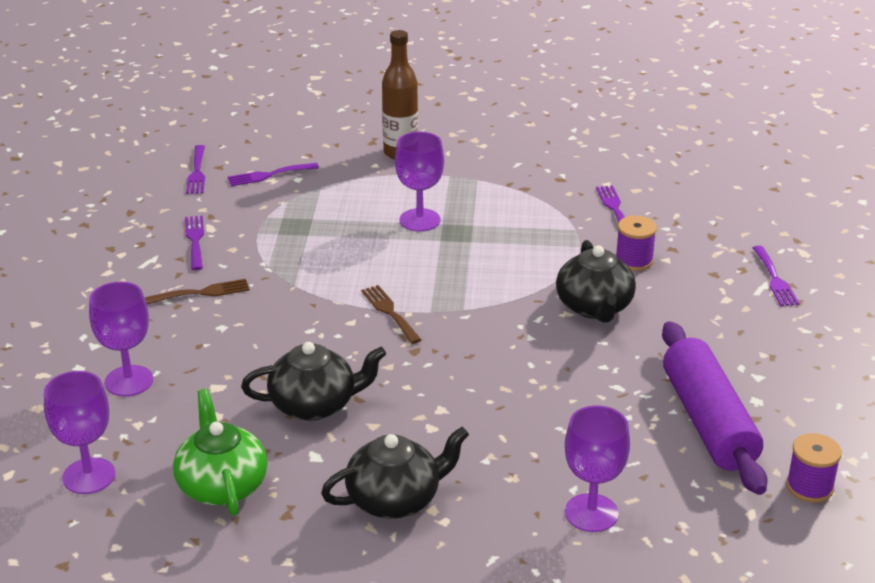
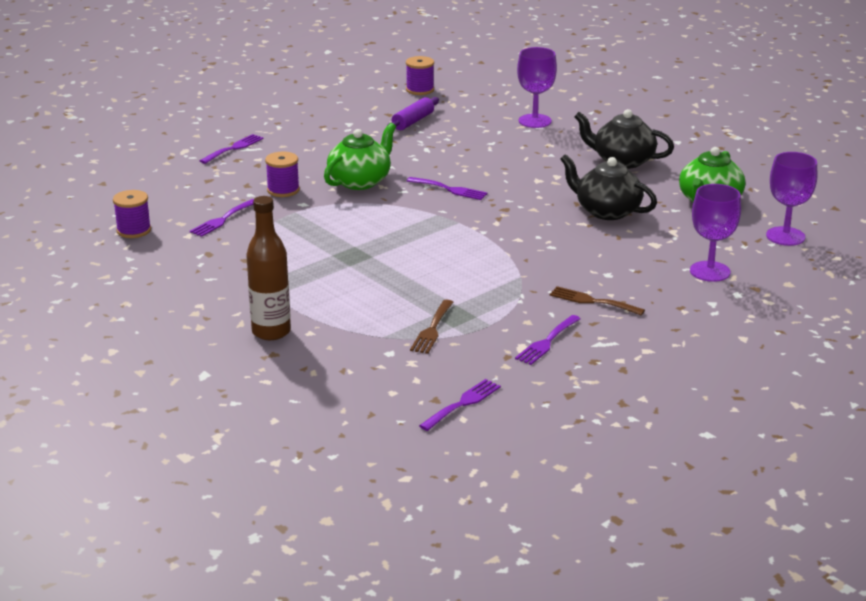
camera: 135 degrees left, 5 degrees down
(269, 175) = (407, 368): purple fork -> purple fork (450, 189)
(389, 312) = (484, 233): brown fork -> brown fork (432, 329)
(420, 220) = (360, 275): purple goblet -> none
(594, 307) = (360, 181): black teapot -> green teapot
(651, 167) = (134, 230): none -> purple spool
(708, 421) = (413, 121): purple rolling pin -> purple rolling pin, size x0.51

